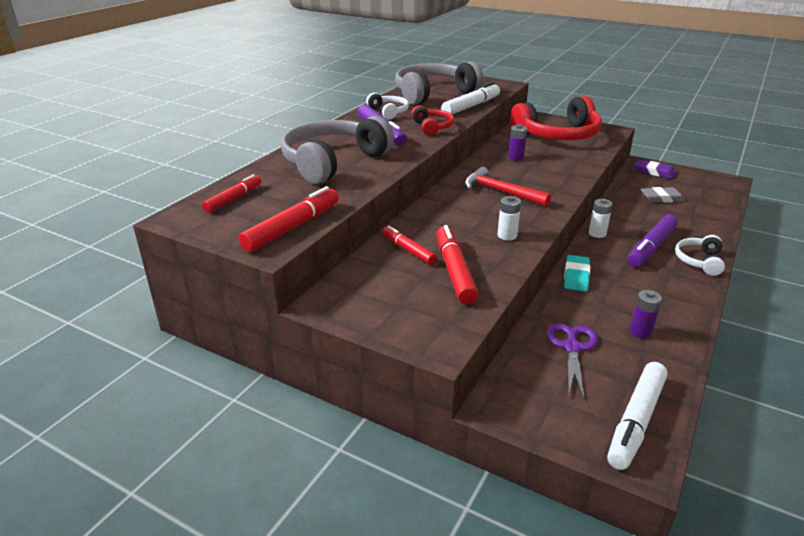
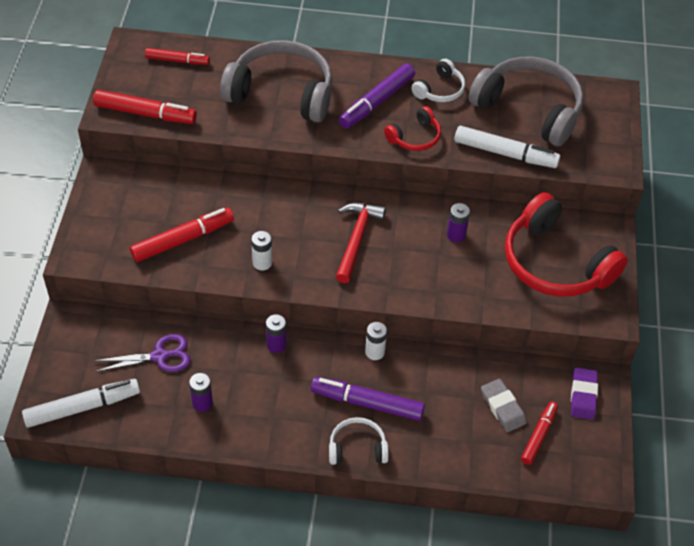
camera: 65 degrees right, 20 degrees up
(408, 250) = (204, 200): red marker -> red marker (539, 435)
(576, 276) = (276, 345): turquoise eraser -> purple battery
(636, 421) = (82, 407): white marker -> white marker turned 150 degrees clockwise

